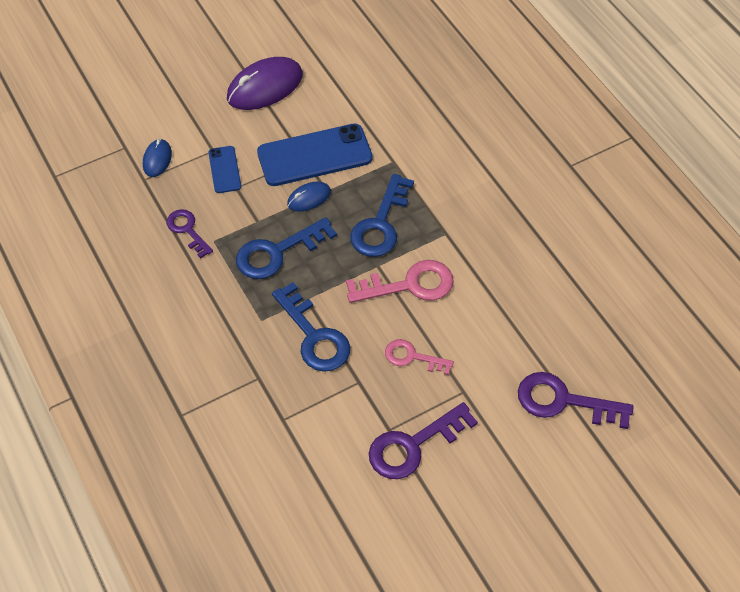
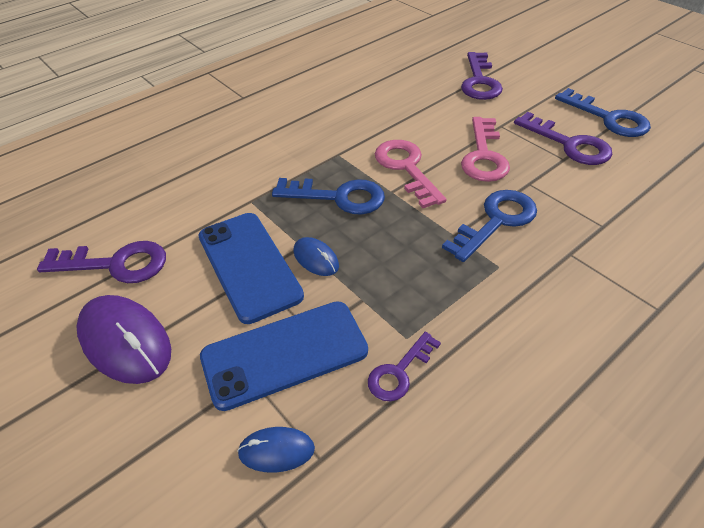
camera: 100 degrees left, 10 degrees down
(224, 169) = (284, 354): blue phone -> blue phone, size x1.97
(277, 252) = (403, 271): blue key -> blue key (608, 118)
(341, 77) = (116, 264): none -> purple key
(412, 357) = (484, 156): pink key -> pink key, size x1.61

